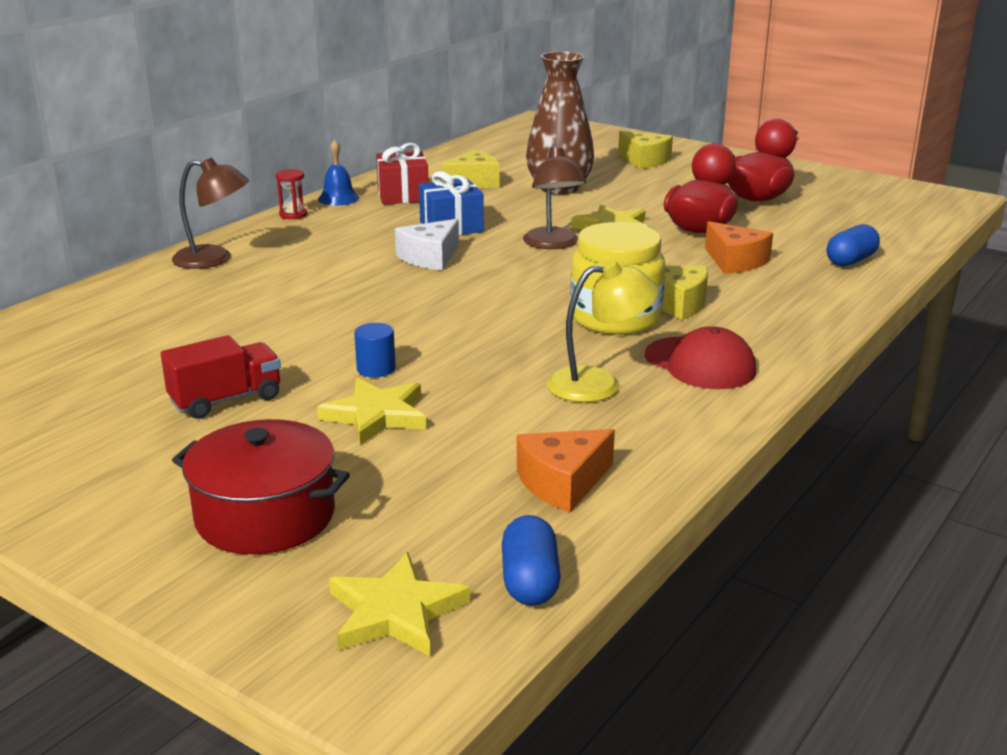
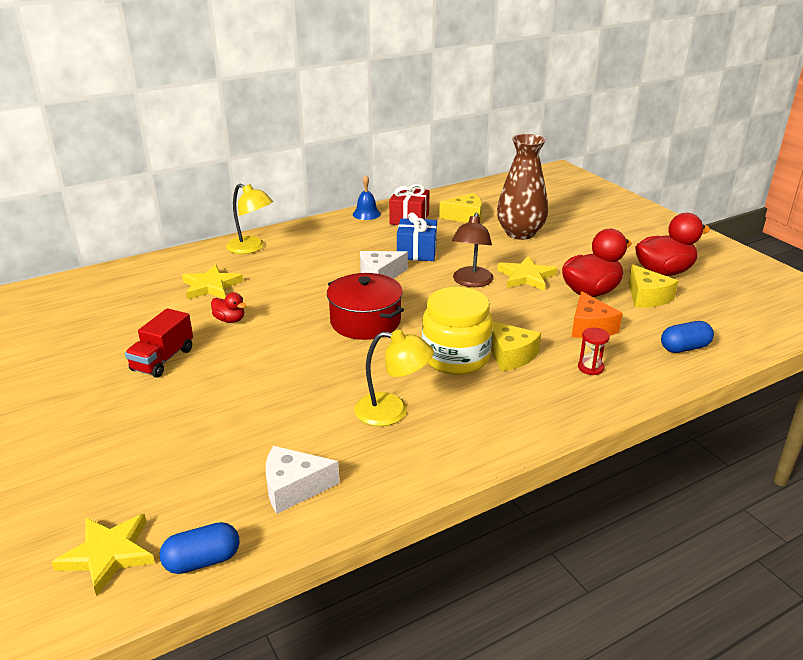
camera: 25 degrees right, 5 degrees up
(214, 259) = (251, 248): brown lamp -> yellow lamp
(226, 400) = (163, 360): red truck -> red truck turned 120 degrees clockwise
(265, 516) = (106, 454): red pot -> red pot (365, 321)
(275, 339) = (230, 320): none -> red duck
(293, 214) = (327, 222): red hourglass -> red hourglass (590, 367)
(376, 369) = (266, 359): blue cylinder -> none
(376, 415) = (233, 396): yellow star -> yellow star (211, 286)
(530, 581) = (202, 561): blue capsule -> blue capsule turned 45 degrees clockwise
(562, 483) = (294, 488): orange cheese -> white cheese
(645, 160) = (606, 220): yellow cheese -> yellow cheese (647, 297)
(700, 363) = (478, 414): red cap -> none

